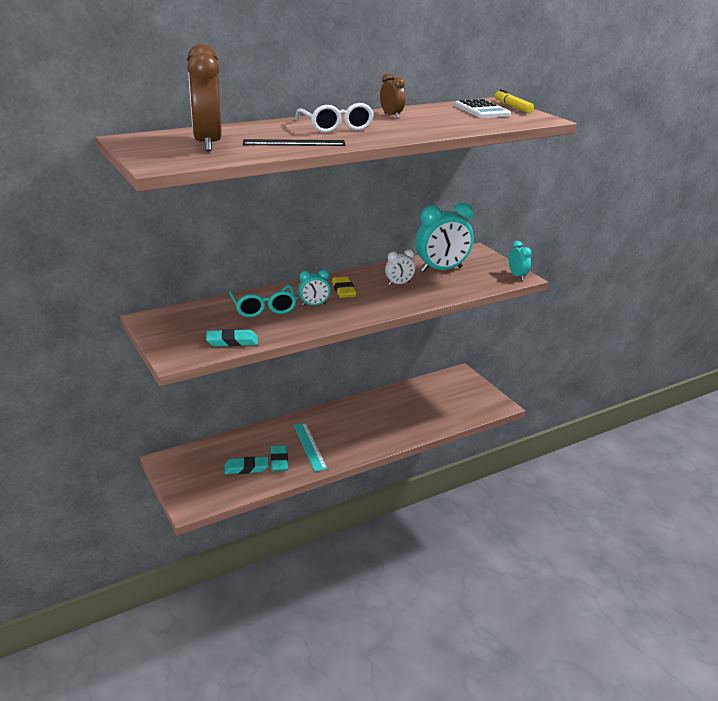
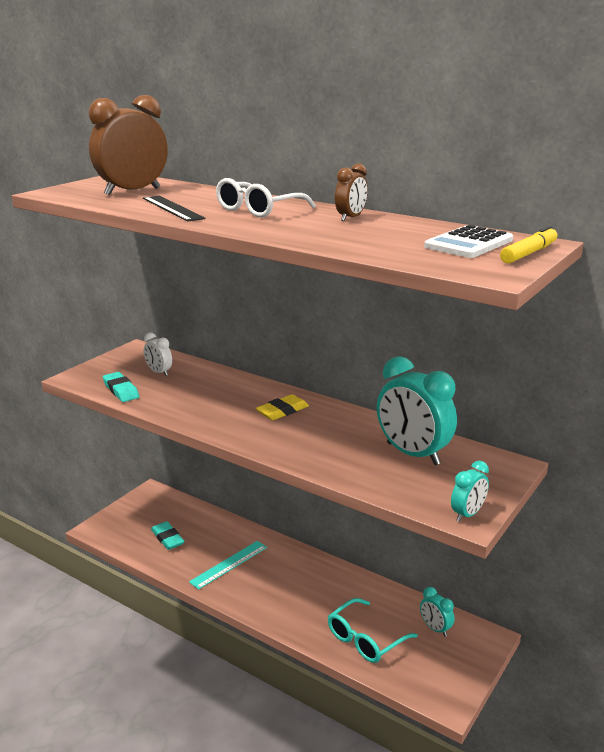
camera: 65 degrees right, 5 degrees down
(264, 308) = (201, 385): turquoise glasses -> turquoise glasses (365, 639)
(279, 461) = (191, 553): turquoise eraser -> none
(314, 305) = (231, 405): turquoise clock -> turquoise clock (435, 628)
(399, 284) = (336, 437): white clock -> white clock (159, 372)

